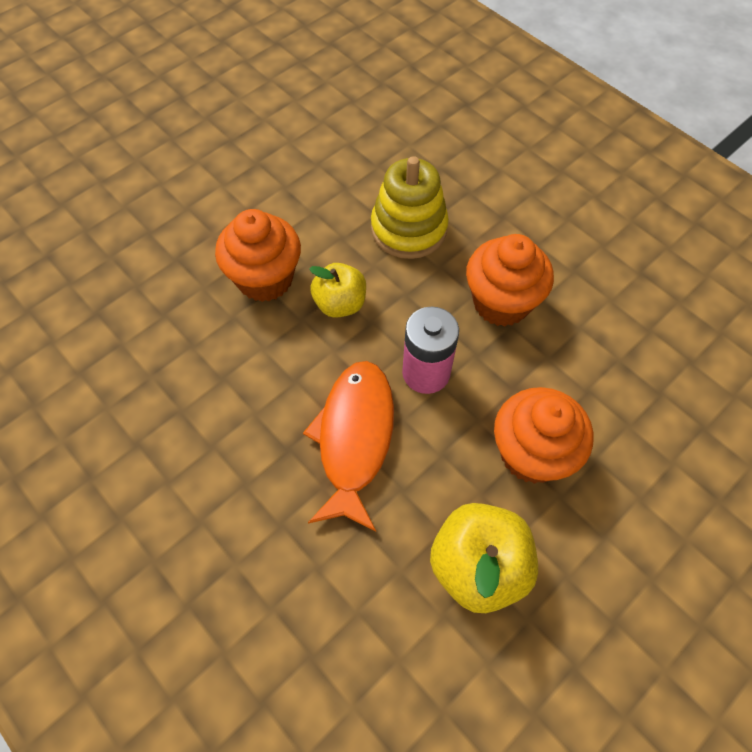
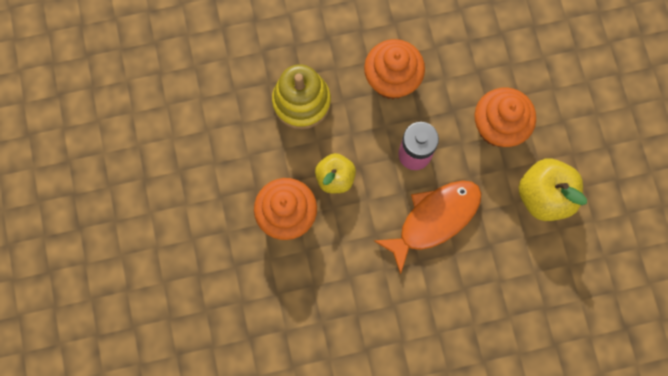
camera: 60 degrees left, 15 degrees up
(354, 438) = (434, 219): orange fish -> orange fish turned 105 degrees clockwise

